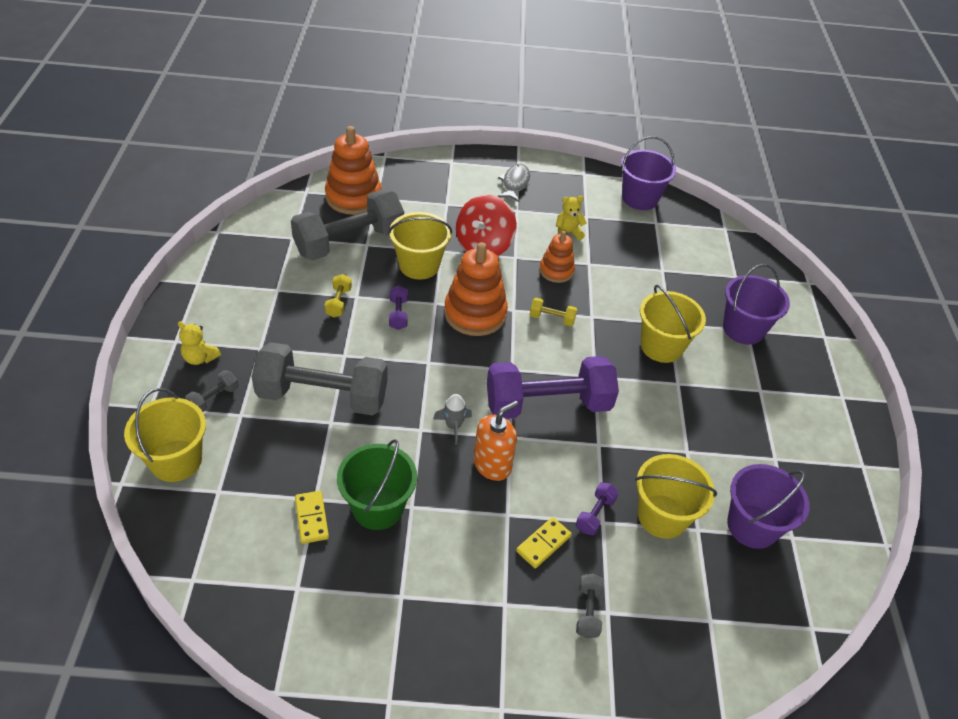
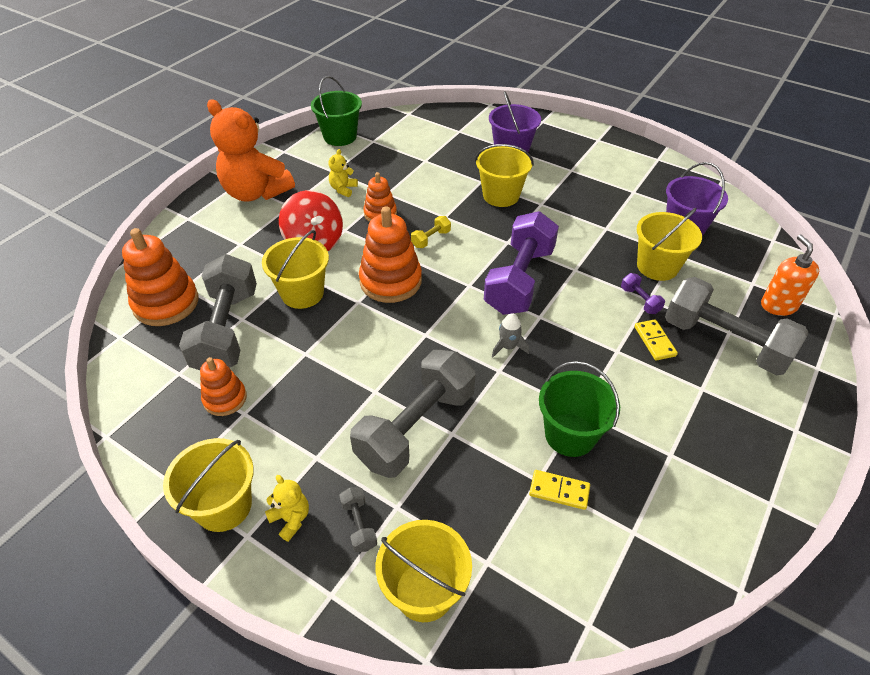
camera: 55 degrees left, 0 degrees up
(193, 317) = (223, 506): none -> yellow bucket
(200, 358) = (291, 519): yellow teddy bear -> yellow teddy bear turned 105 degrees counterclockwise
(284, 273) = (225, 399): none -> orange stacking toy
(338, 302) = (302, 370): yellow dumbbell -> none
(398, 314) = (352, 332): purple dumbbell -> none
(492, 465) = (563, 339): orange soap dispenser -> orange soap dispenser (778, 305)
(515, 183) = (256, 192): grey fish -> orange teddy bear
(587, 611) = (724, 342): grey dumbbell -> grey dumbbell, size x2.49
(640, 198) = (340, 137): purple bucket -> green bucket

